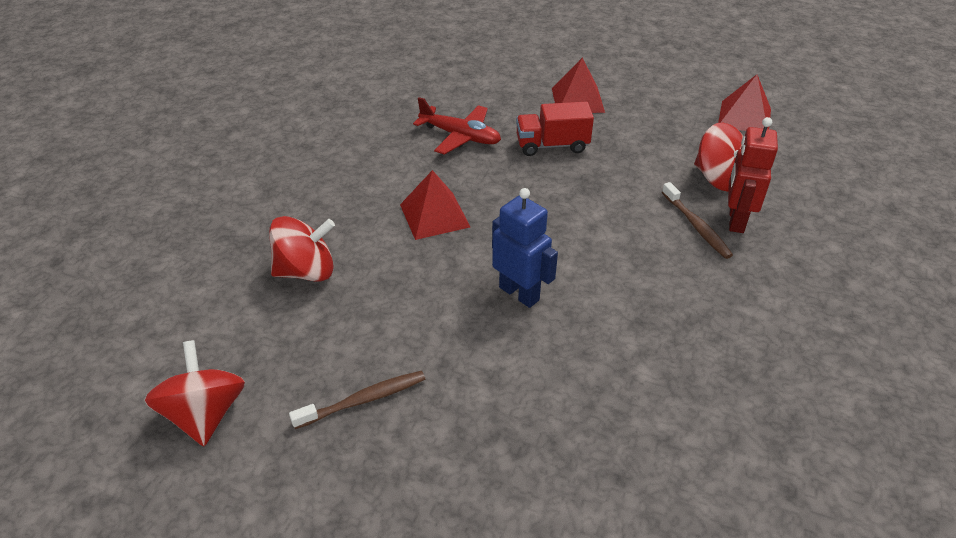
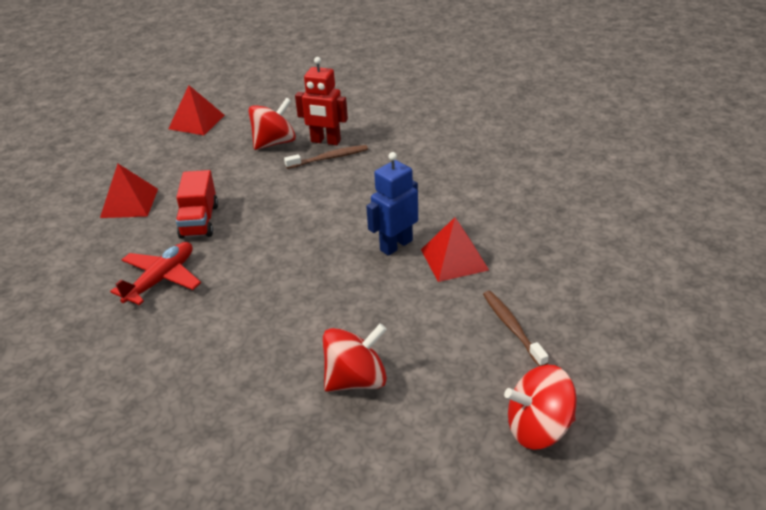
camera: 85 degrees left, 5 degrees down
(306, 271) = (356, 380): red spinning top -> red spinning top turned 75 degrees clockwise
(434, 215) = (287, 294): red pyramid -> red pyramid (454, 259)

